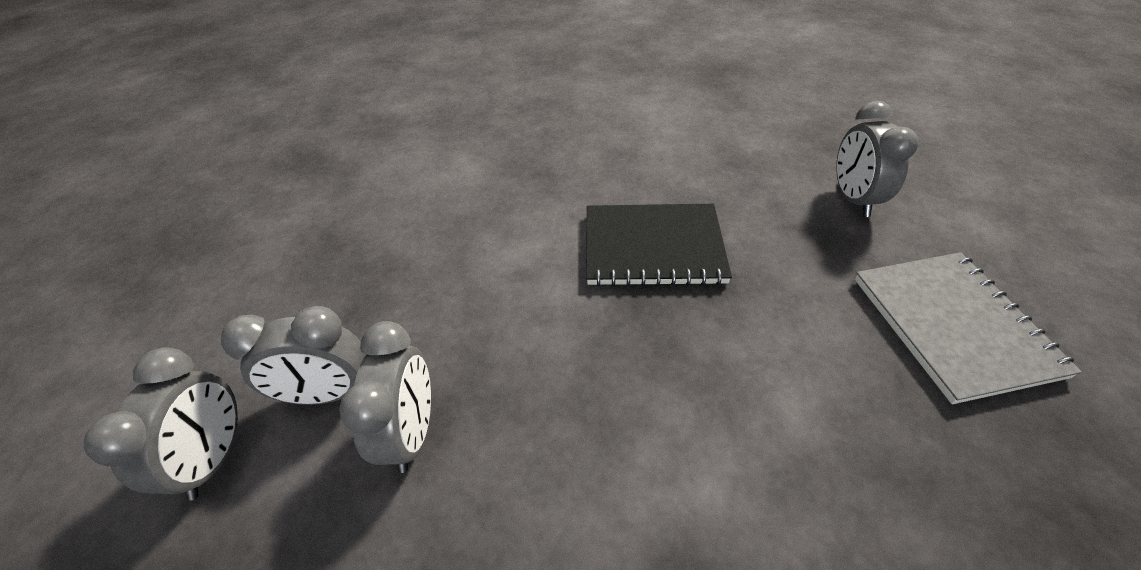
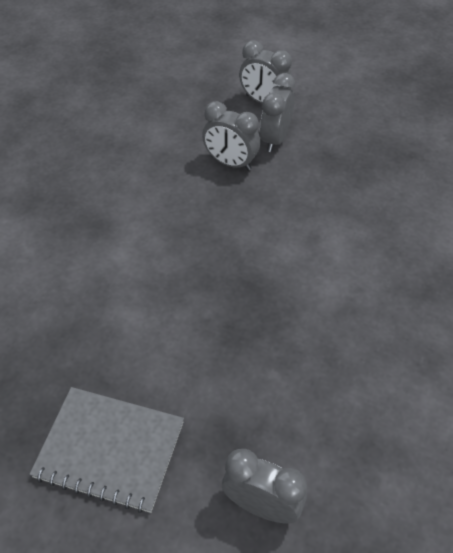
camera: 115 degrees right, 5 degrees up
(653, 247) = (294, 320): black notebook -> none

